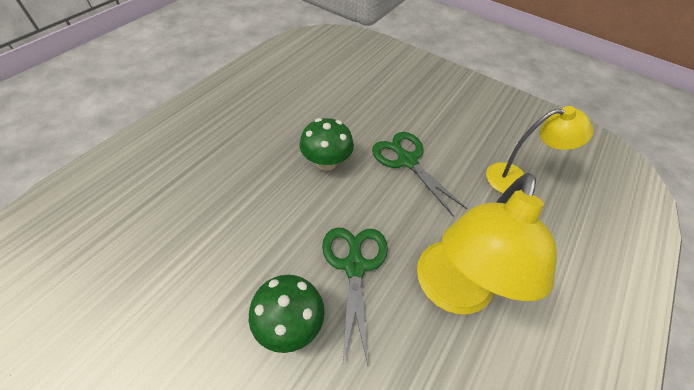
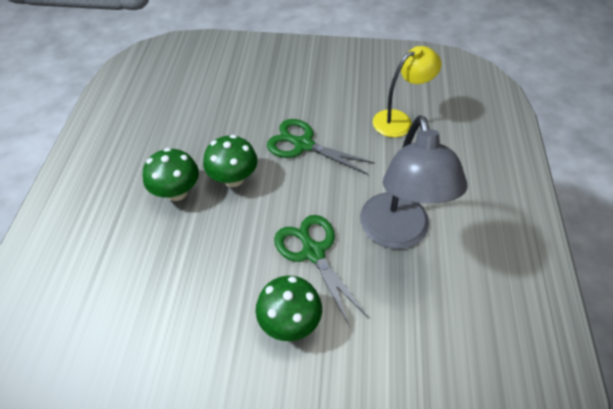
camera: 25 degrees left, 0 degrees up
(272, 151) = (176, 192): none -> green mushroom
(450, 292) = (397, 234): yellow lamp -> grey lamp

